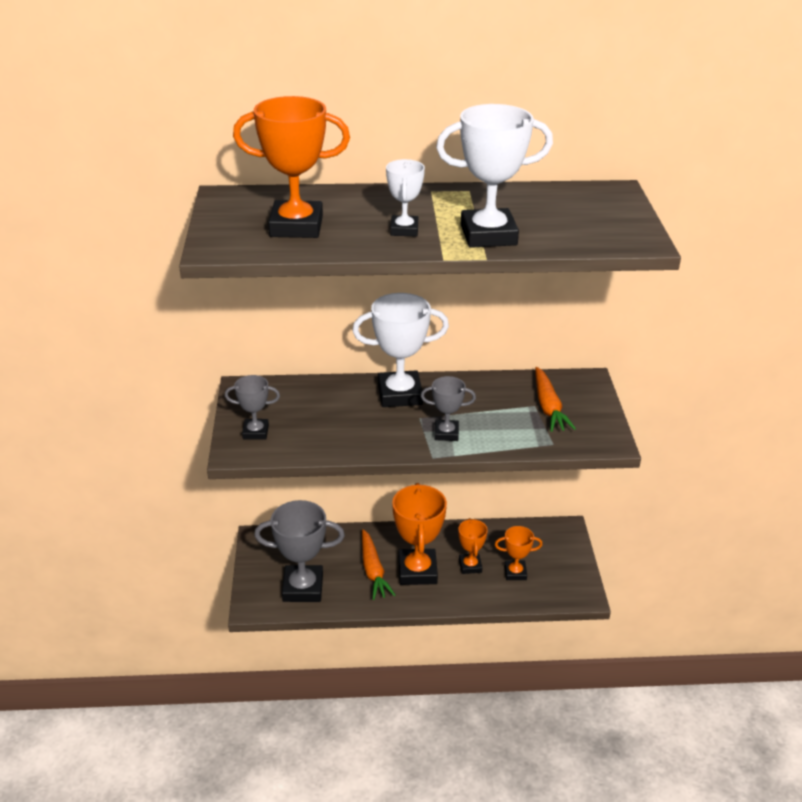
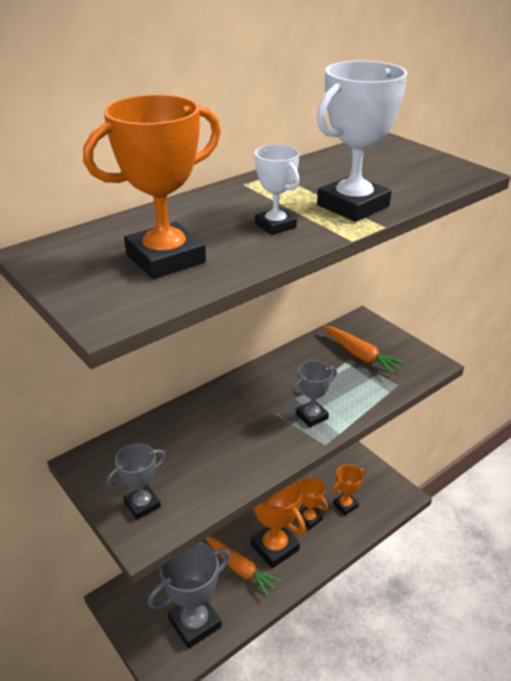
camera: 35 degrees left, 0 degrees up
(400, 394) = (237, 399): white trophy -> none

